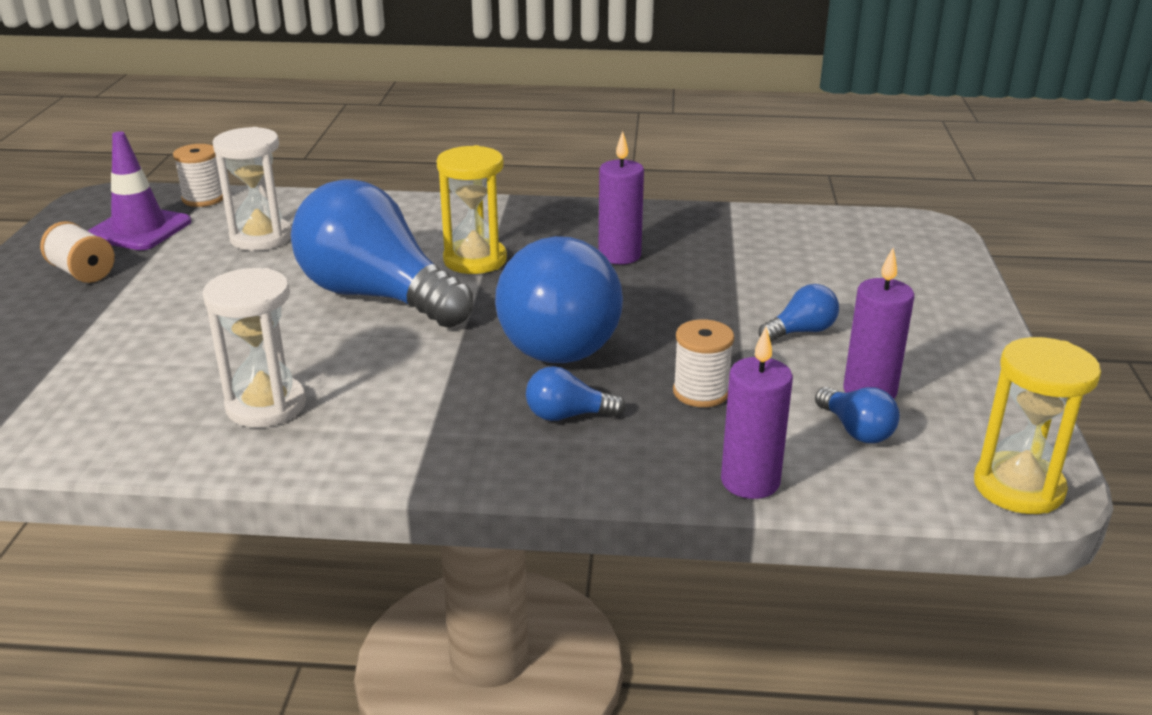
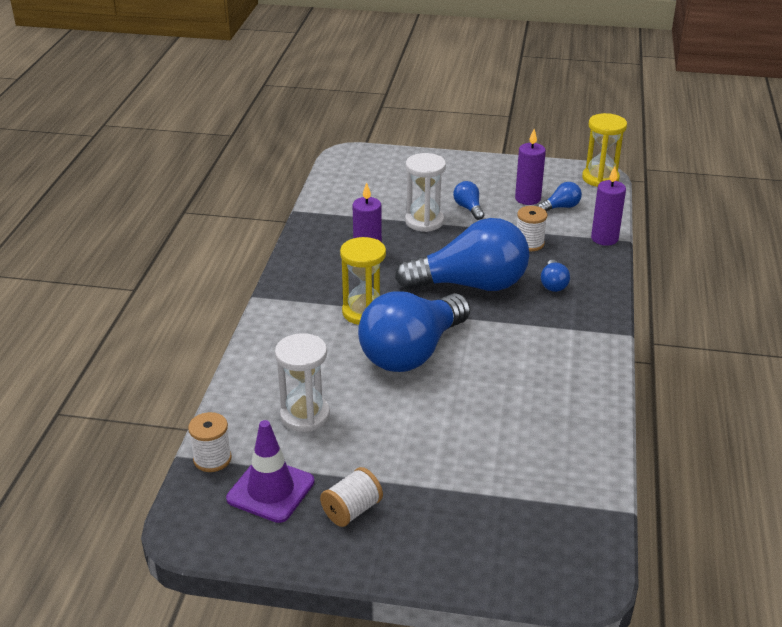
camera: 85 degrees left, 5 degrees up
(266, 406) = (549, 390): white hourglass -> white hourglass (424, 221)

